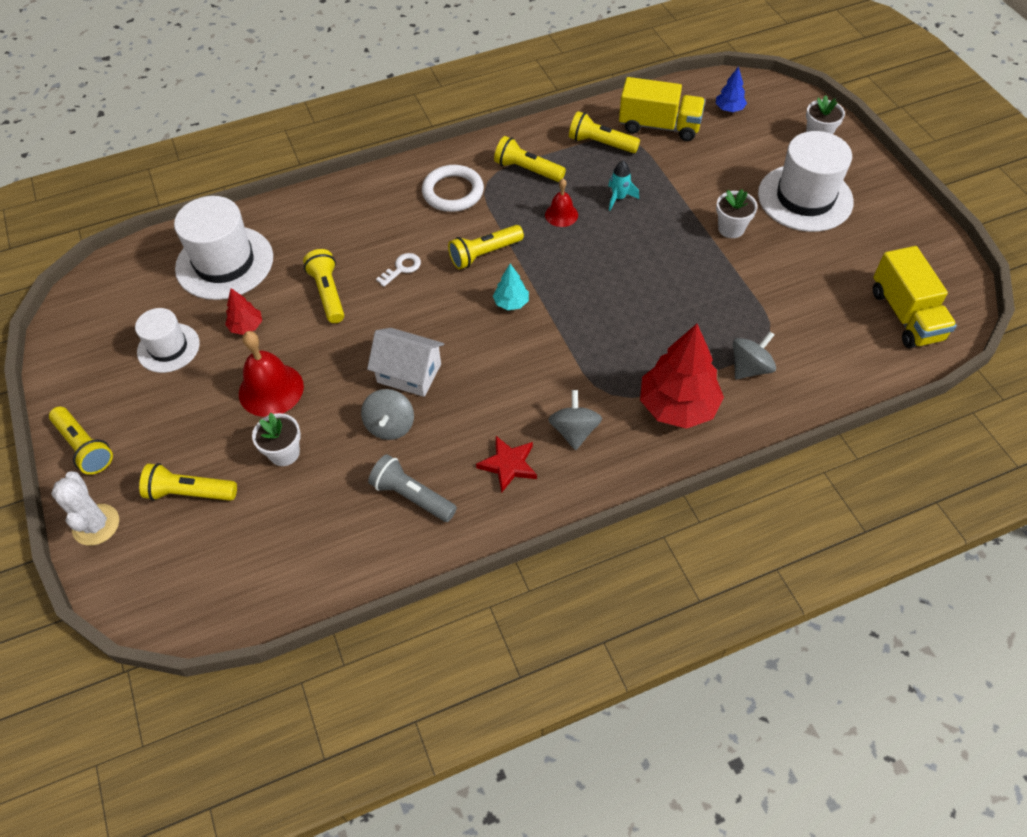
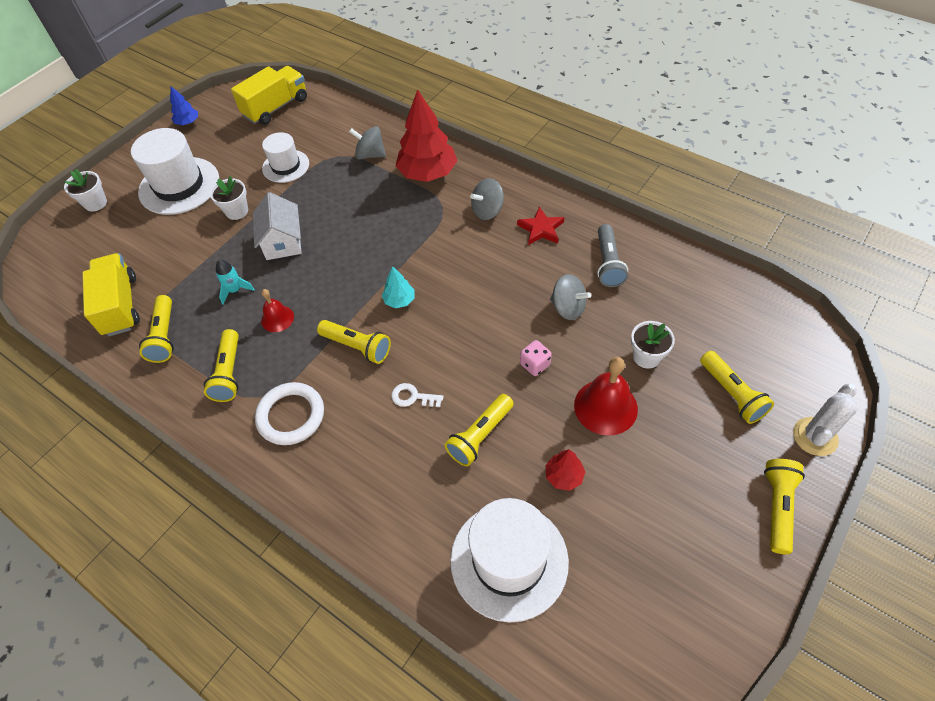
camera: 120 degrees left, 0 degrees up
(168, 348) = (637, 526): white hat -> white hat (286, 166)
(355, 364) = (535, 364): none -> pink dice
(390, 425) = (568, 308): grey spinning top -> grey spinning top turned 60 degrees clockwise
(409, 373) = (515, 324): white house -> white house (282, 241)
(729, 109) = (76, 268): blue tree -> blue tree (188, 122)

